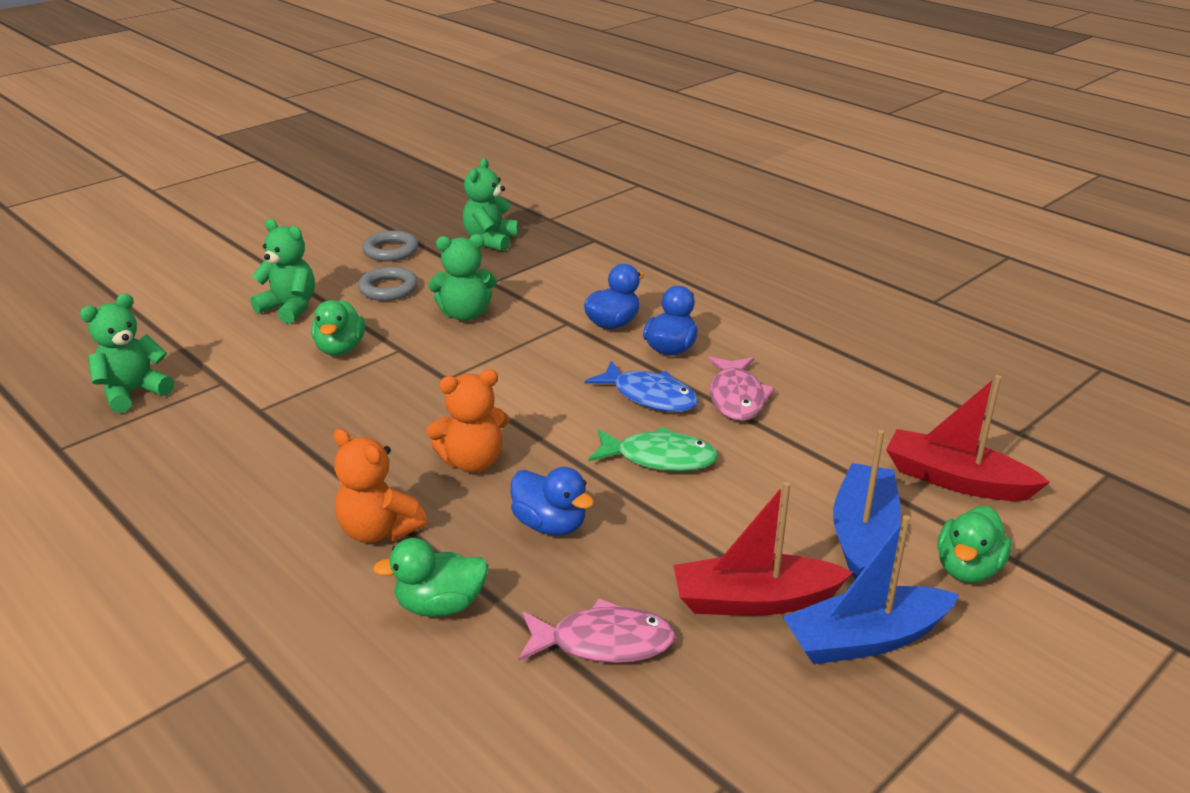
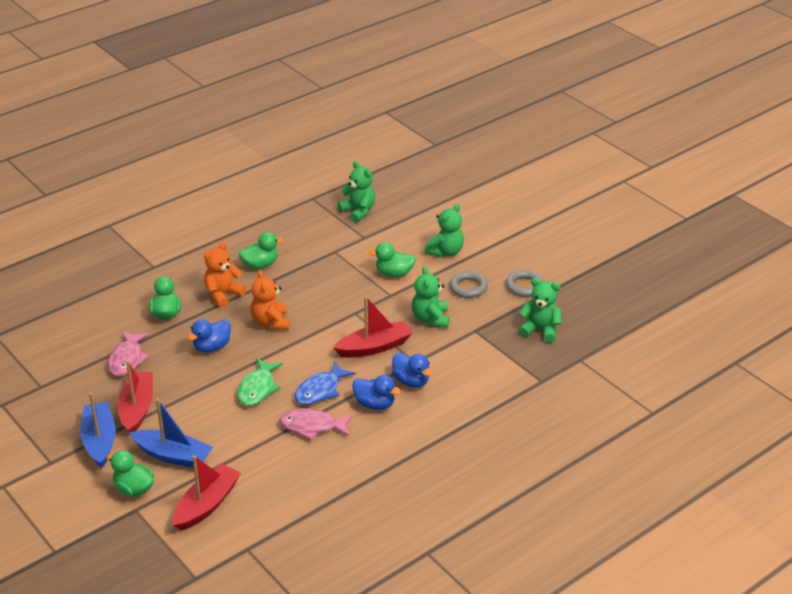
camera: 95 degrees right, 5 degrees up
(281, 493) = (260, 265): none -> green duck
(536, 356) = (374, 347): none -> red boat

